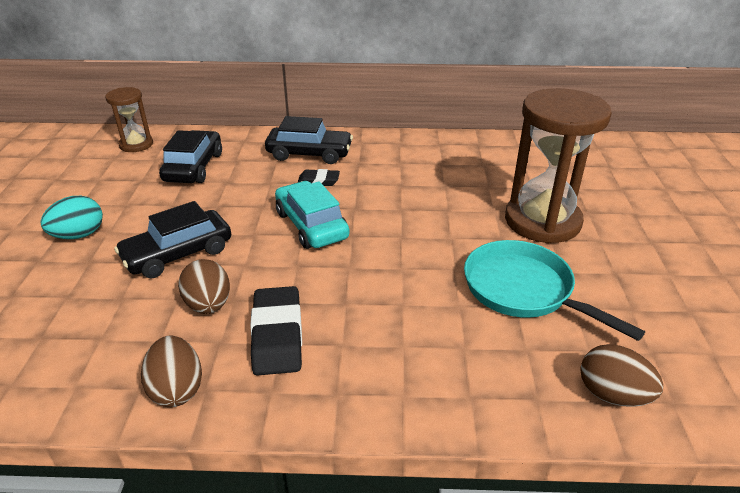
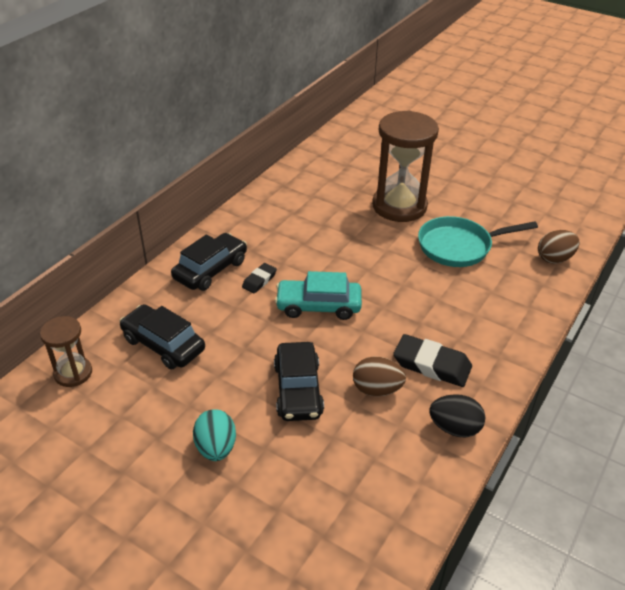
camera: 60 degrees left, 5 degrees up
(177, 389) = (454, 428): brown egg -> black egg

